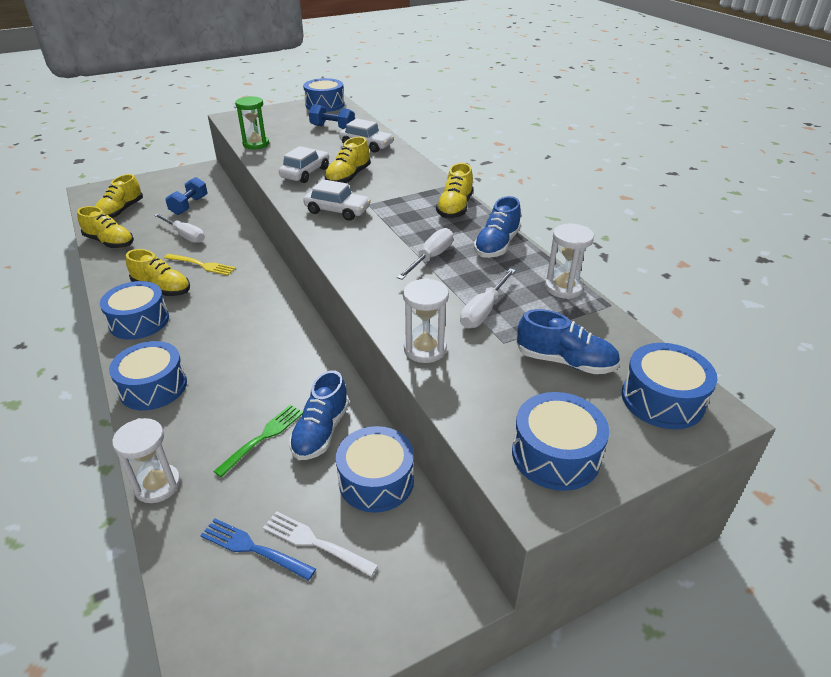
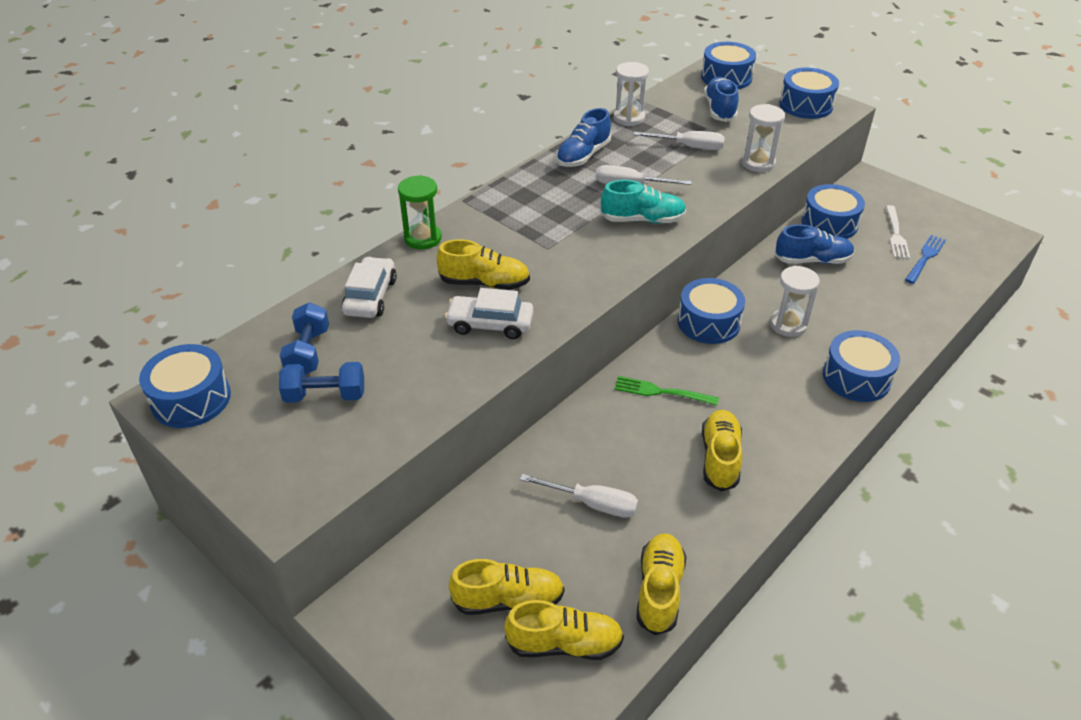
camera: 110 degrees left, 5 degrees up
(139, 321) = (787, 443): blue drum -> blue drum (708, 322)
(158, 485) = (932, 322): white hourglass -> white hourglass (788, 325)
(185, 236) = (592, 503): white screwdriver -> white screwdriver turned 90 degrees clockwise
(189, 206) = (502, 551): blue dumbbell -> blue dumbbell (325, 395)
(202, 265) = (650, 445): yellow fork -> none
(253, 548) = (925, 257): blue fork -> blue fork turned 150 degrees counterclockwise
(256, 144) = (408, 416): green hourglass -> green hourglass (423, 238)
(263, 437) = (844, 287): green fork -> green fork (661, 392)
(337, 211) = (577, 265): white car -> none
(373, 251) = (642, 220): none -> turquoise shoe
(455, 208) = (522, 190): yellow shoe -> yellow shoe (508, 600)
(496, 245) = (583, 156): blue shoe -> blue shoe turned 120 degrees clockwise

